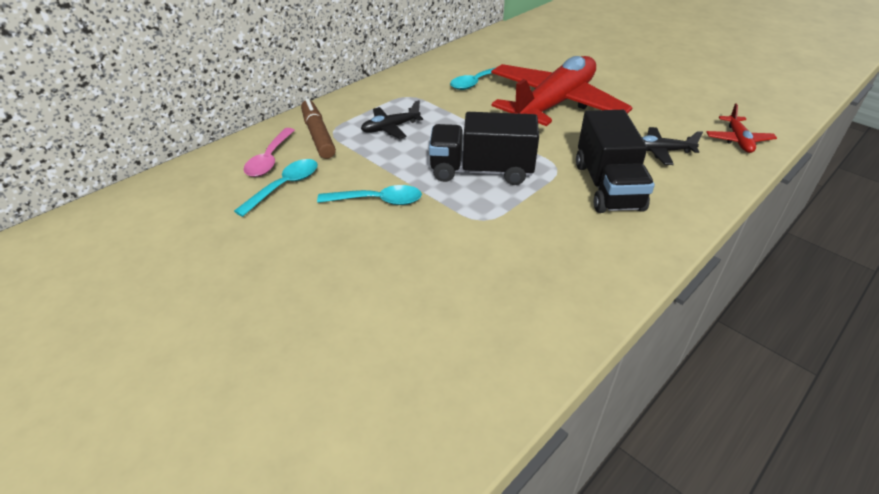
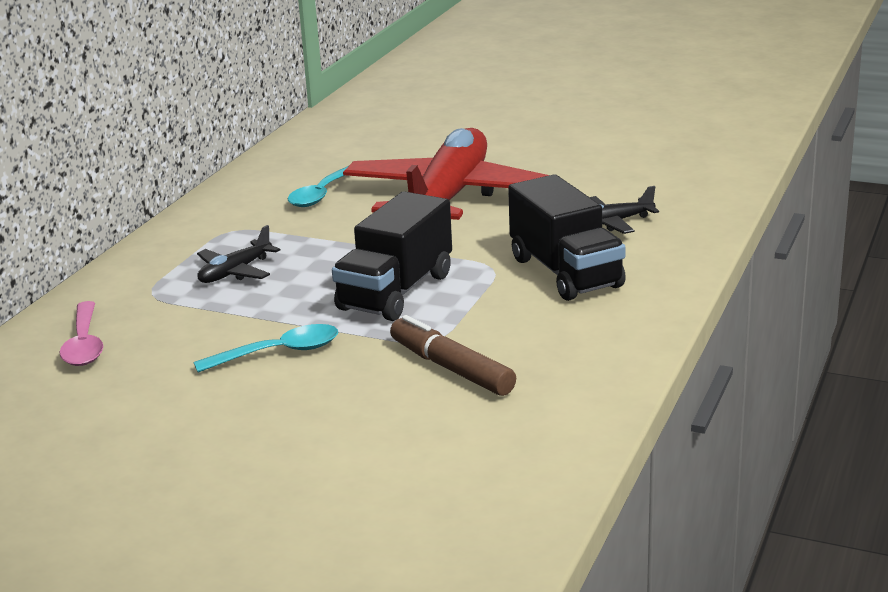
camera: 20 degrees left, 15 degrees down
(285, 186) = (134, 368): turquoise spoon -> none
(318, 136) = (134, 303): brown marker -> brown marker (452, 368)
(481, 171) = (395, 292): black truck -> black truck turned 45 degrees counterclockwise
(738, 140) = (699, 191): red plane -> none

